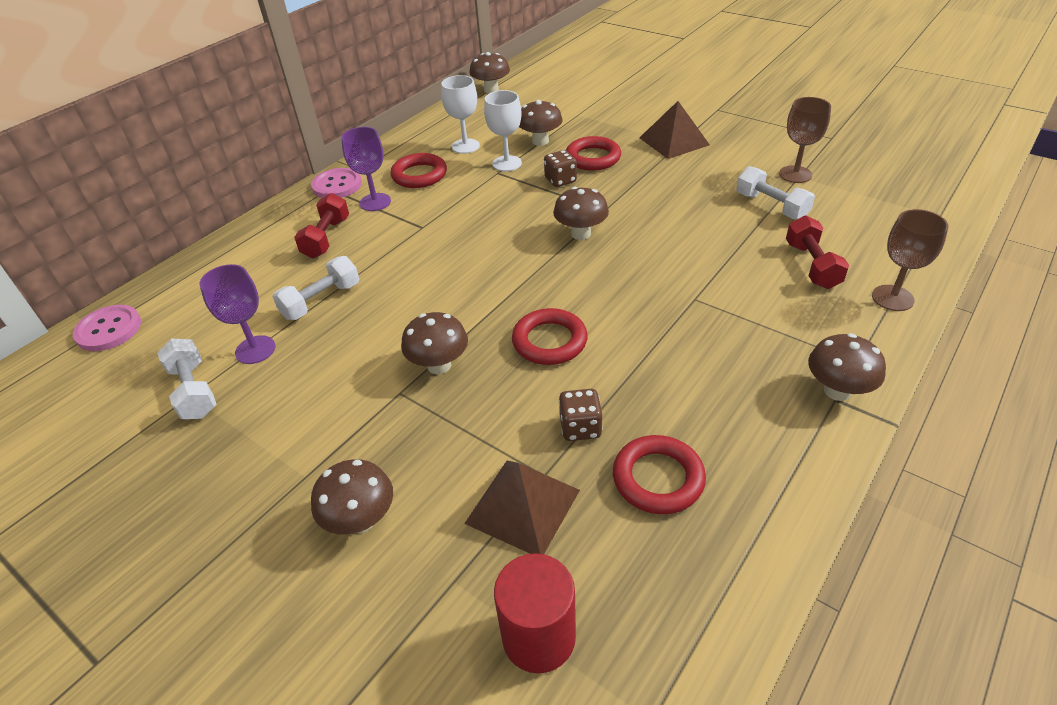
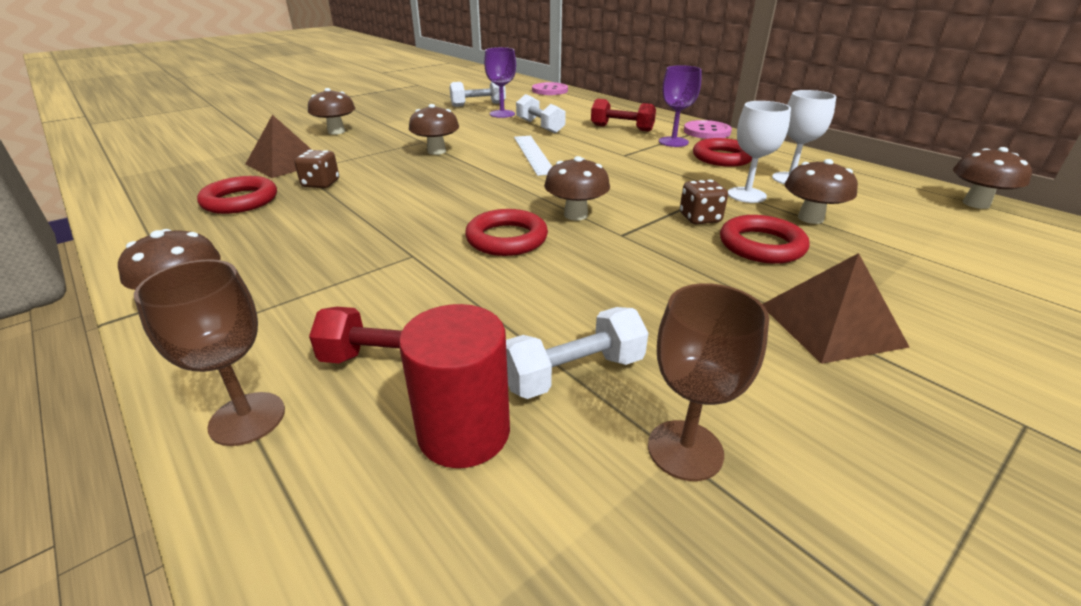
camera: 100 degrees right, 10 degrees down
(433, 284) = (533, 154): none -> white ruler
(539, 637) = (204, 159): red cylinder -> red cylinder (464, 432)
(549, 341) = (422, 184): red ring -> red ring (506, 239)

